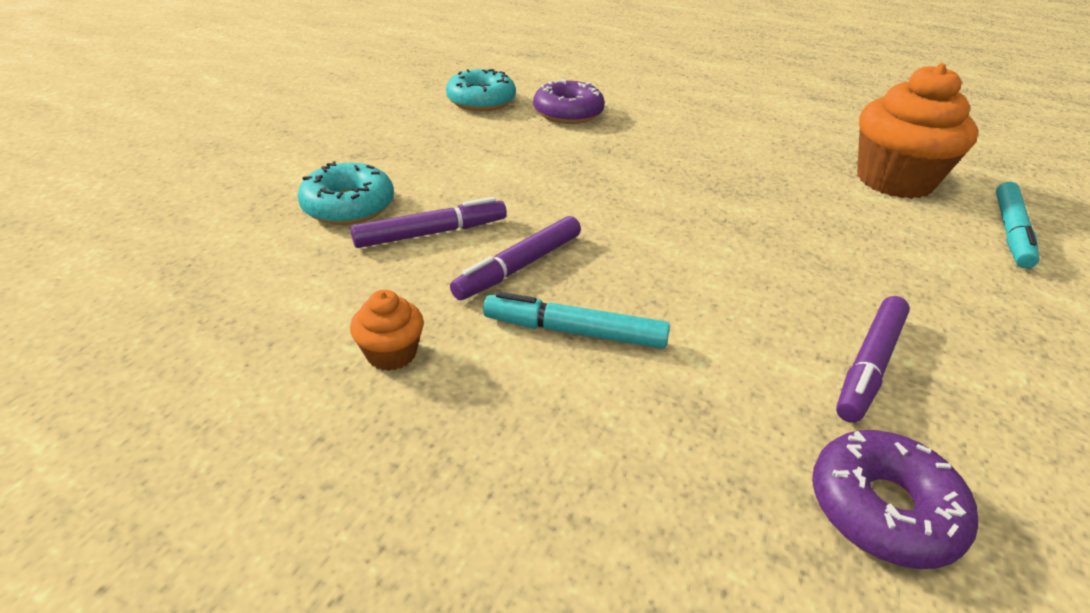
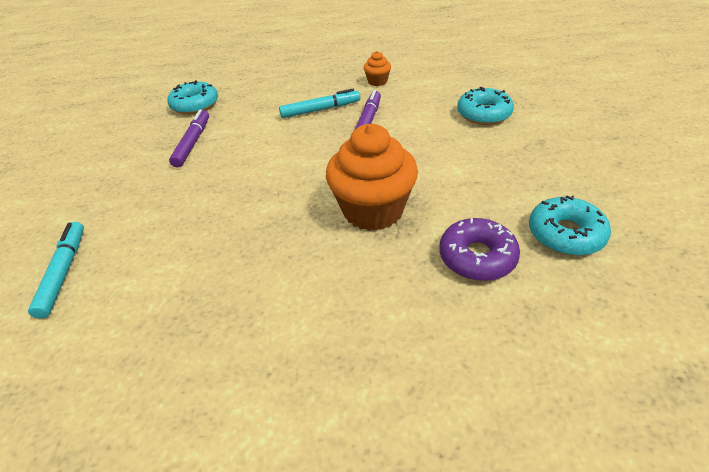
camera: 155 degrees right, 5 degrees up
(431, 233) = (425, 119): purple marker -> none
(883, 509) = (195, 105): purple donut -> turquoise donut
(894, 180) = (143, 301): orange cupcake -> orange cupcake (373, 210)

